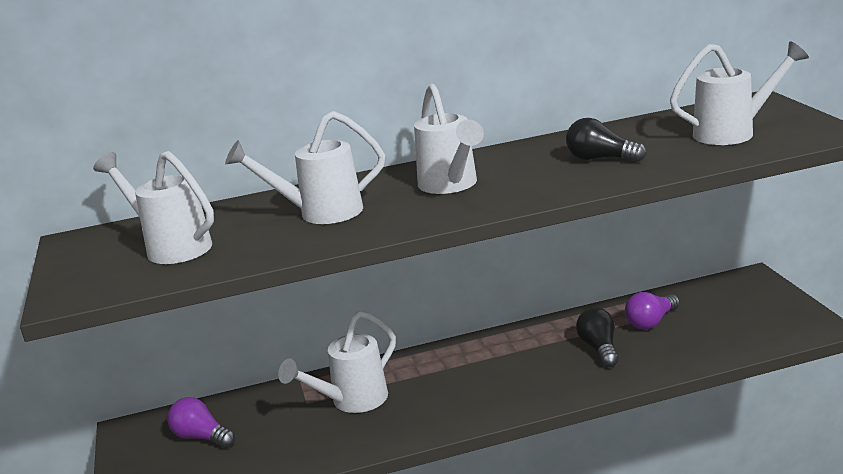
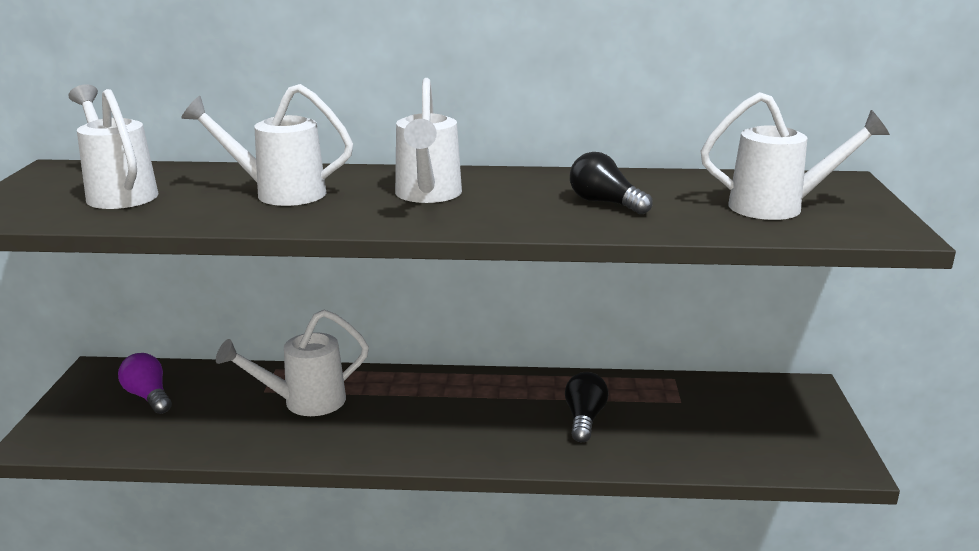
camera: 15 degrees right, 0 degrees up
(651, 322) = (660, 406): purple light bulb -> none

